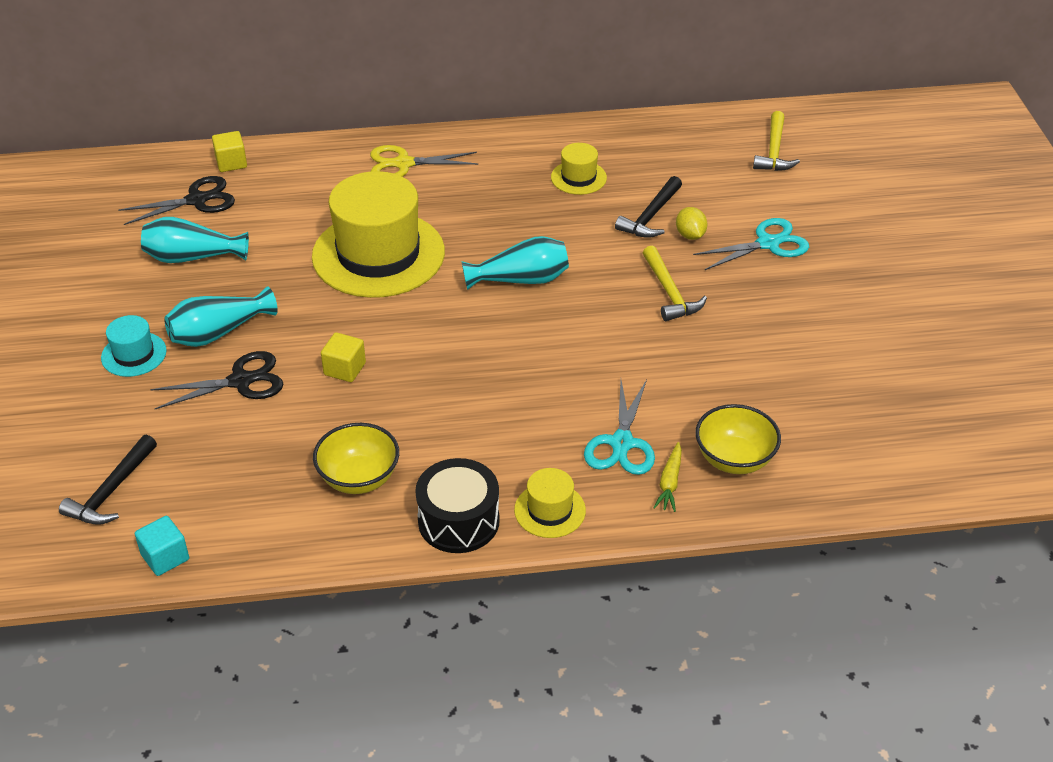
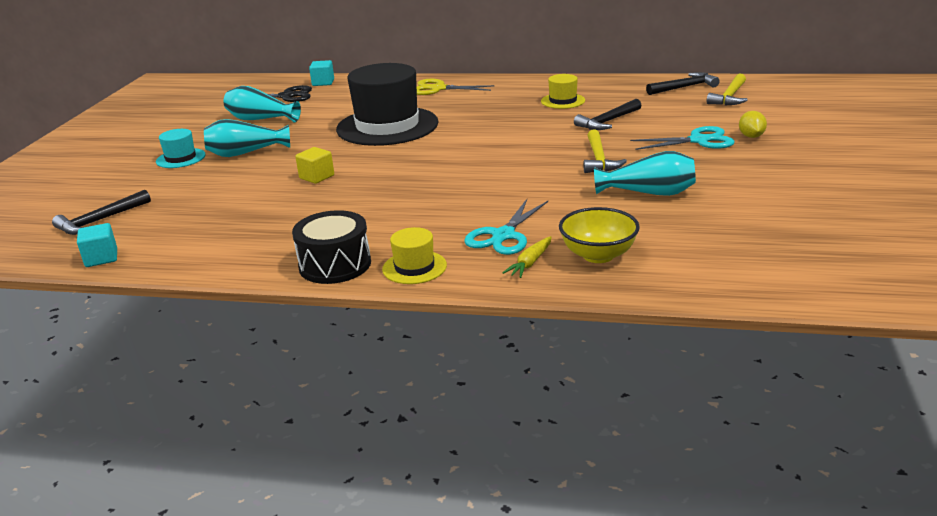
camera: 20 degrees right, 15 degrees down
(231, 163) = (323, 83): yellow cube -> turquoise cube
(240, 381) = (239, 176): black scissors -> none
(359, 478) = (278, 233): yellow bowl -> none
(378, 254) = (387, 126): yellow hat -> black hat
(521, 280) = (483, 145): turquoise vase -> turquoise vase (648, 193)
(690, 235) = (634, 132): yellow lemon -> yellow lemon (751, 136)
(714, 135) = (684, 87): none -> black hammer

